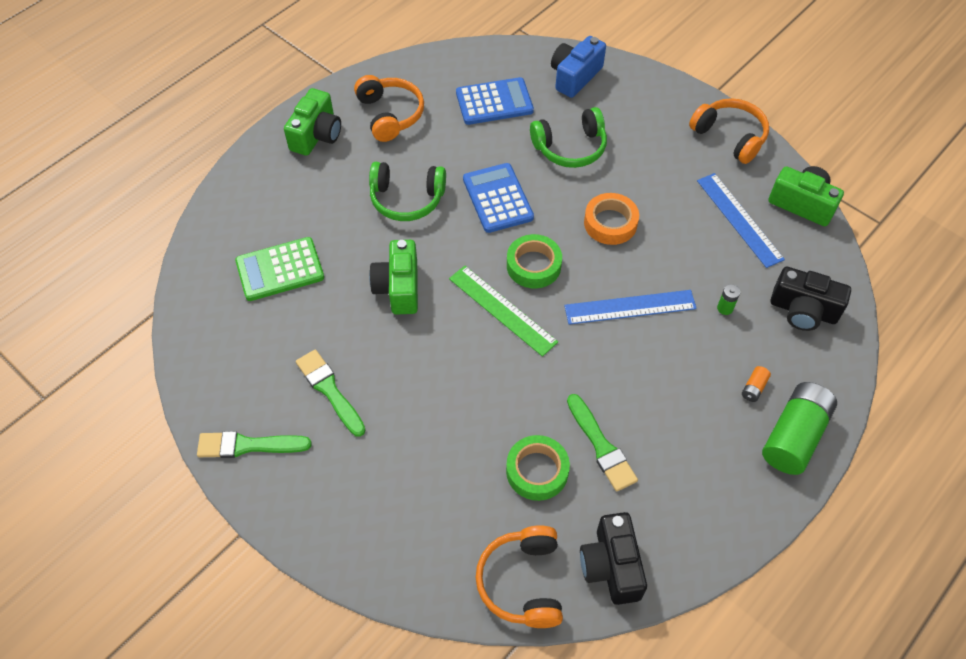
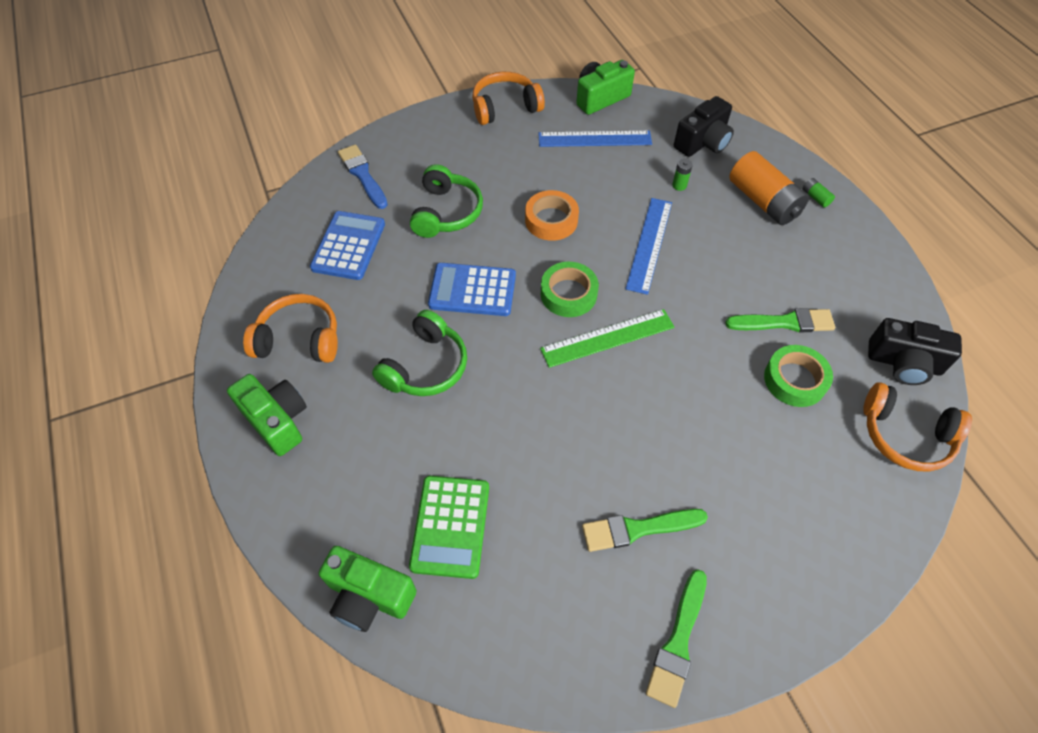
camera: 65 degrees left, 0 degrees up
(398, 288) = (537, 416): green camera -> green camera (369, 596)
(574, 76) = (362, 175): blue camera -> blue brush
(754, 388) = (763, 201): orange battery -> orange battery, size x2.47
(794, 436) = (815, 197): green battery -> green battery, size x0.40

